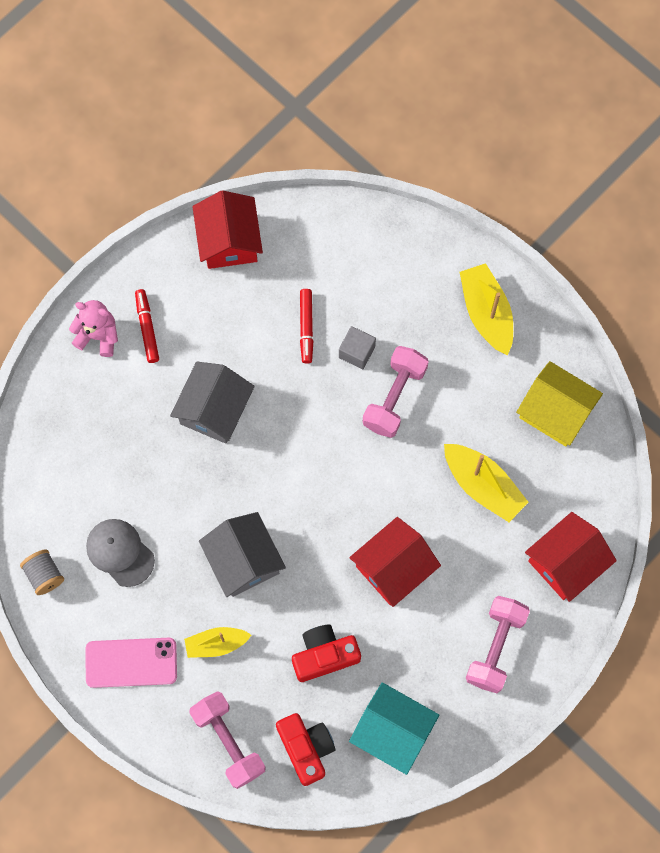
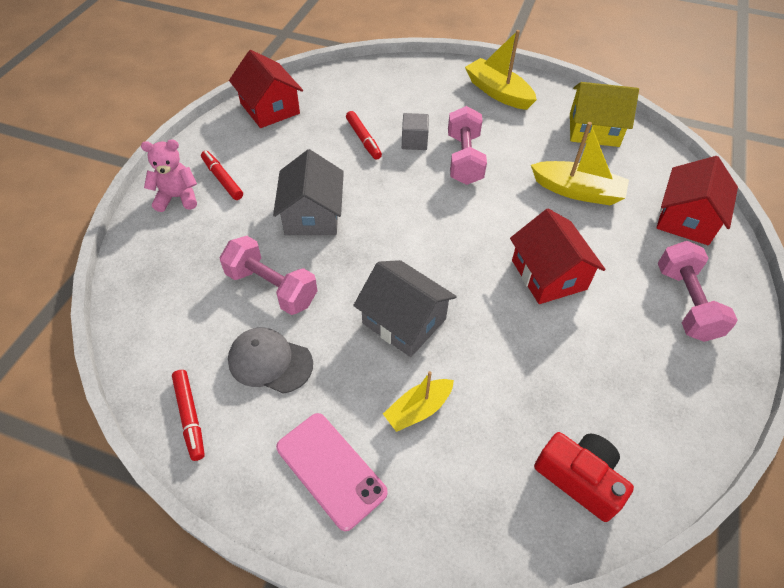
camera: 25 degrees left, 20 degrees down
(44, 575) = (190, 417): grey spool -> red marker
(131, 662) = (331, 469): pink phone -> pink phone turned 75 degrees clockwise
(228, 742) = (490, 511): pink dumbbell -> pink dumbbell (271, 287)
(324, 655) = (536, 374): red camera -> none
(393, 731) = (654, 419): turquoise house -> none
(394, 567) = (548, 274): red house -> red house turned 45 degrees counterclockwise

